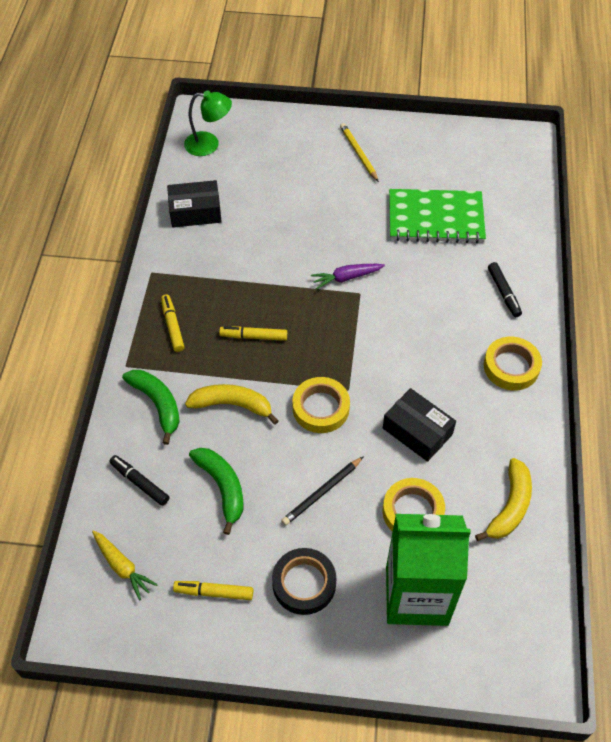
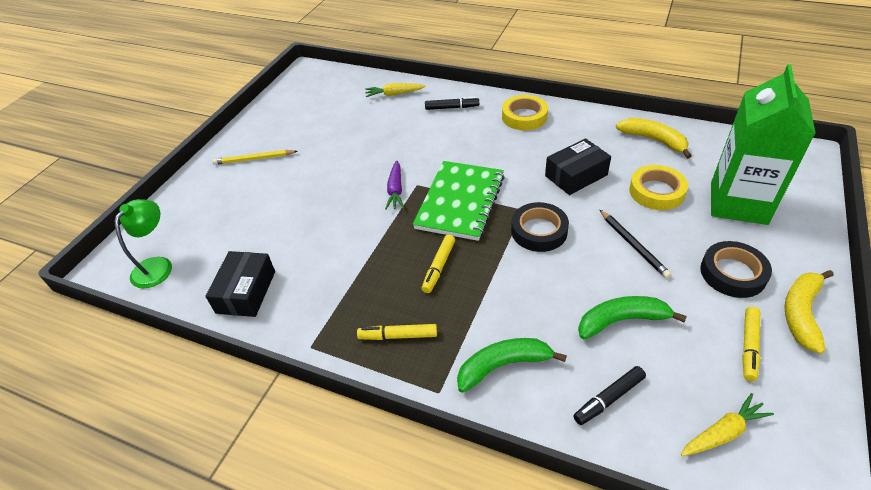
camera: 70 degrees left, 10 degrees down
(232, 405) = (520, 297): yellow banana -> yellow banana (801, 313)
(321, 408) = (539, 231): yellow tape -> black tape
(435, 218) = (358, 128): green notebook -> green notebook (460, 202)
(510, 232) = (394, 94): none -> yellow carrot

